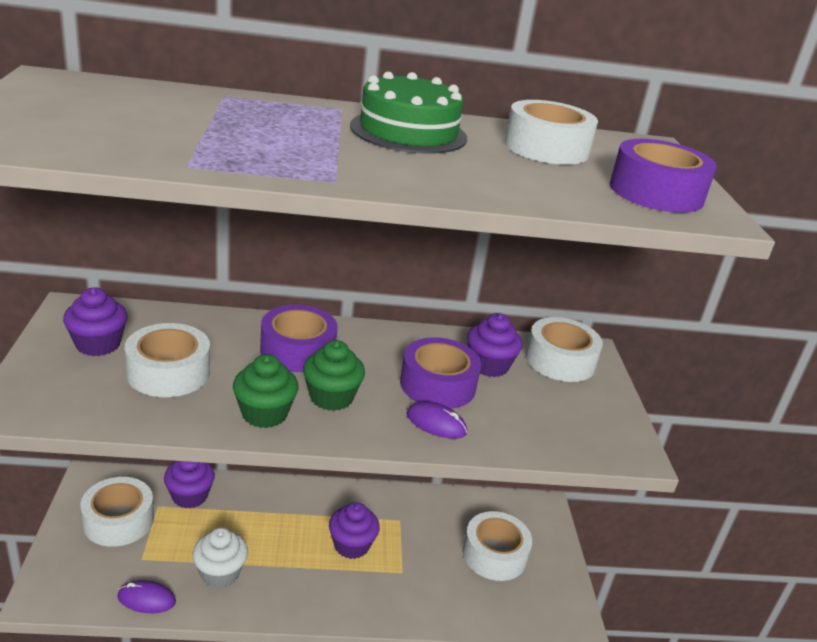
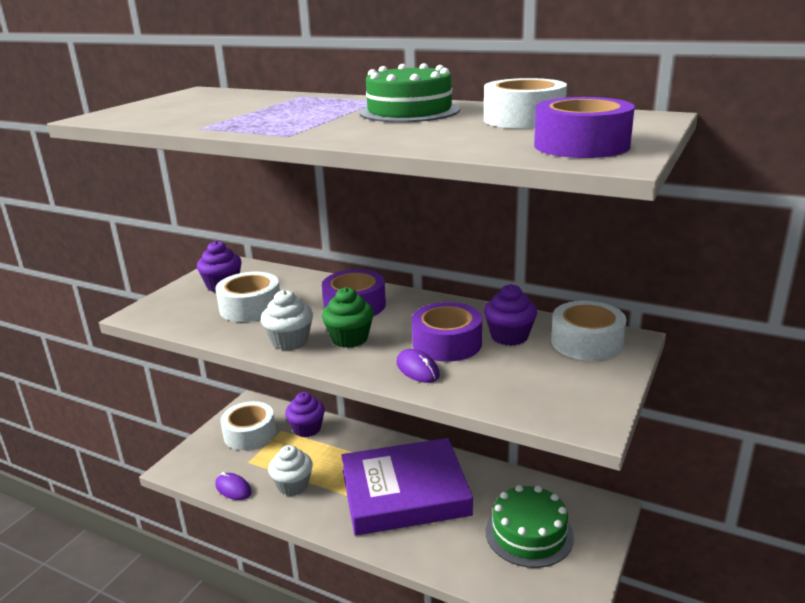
camera: 35 degrees right, 5 degrees down
(264, 414) = (290, 341): green cupcake -> white cupcake
(351, 545) = (405, 492): purple cupcake -> purple book
(494, 554) = (529, 533): white tape -> green cake

